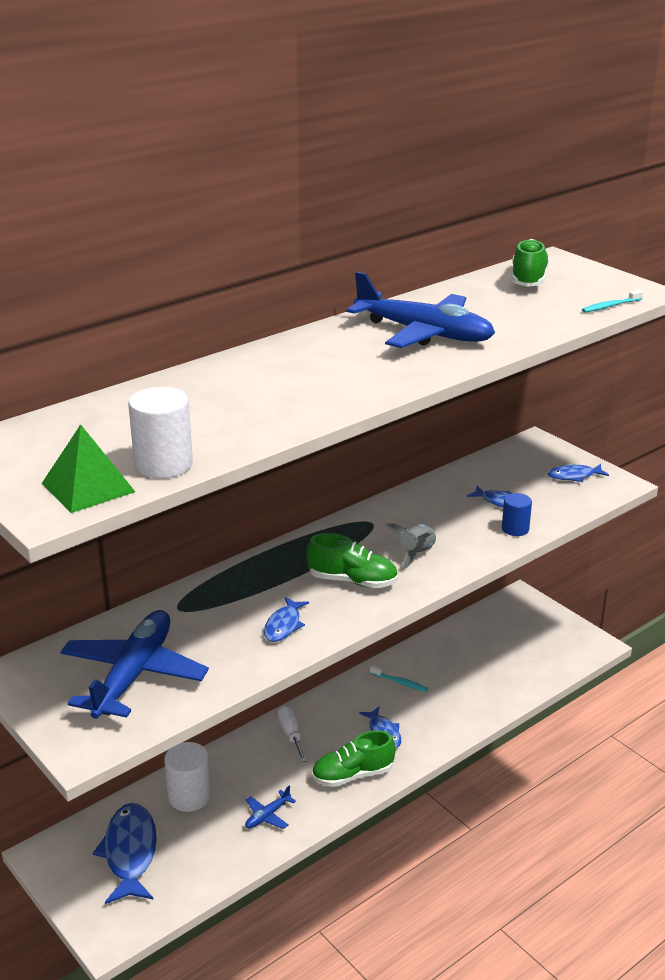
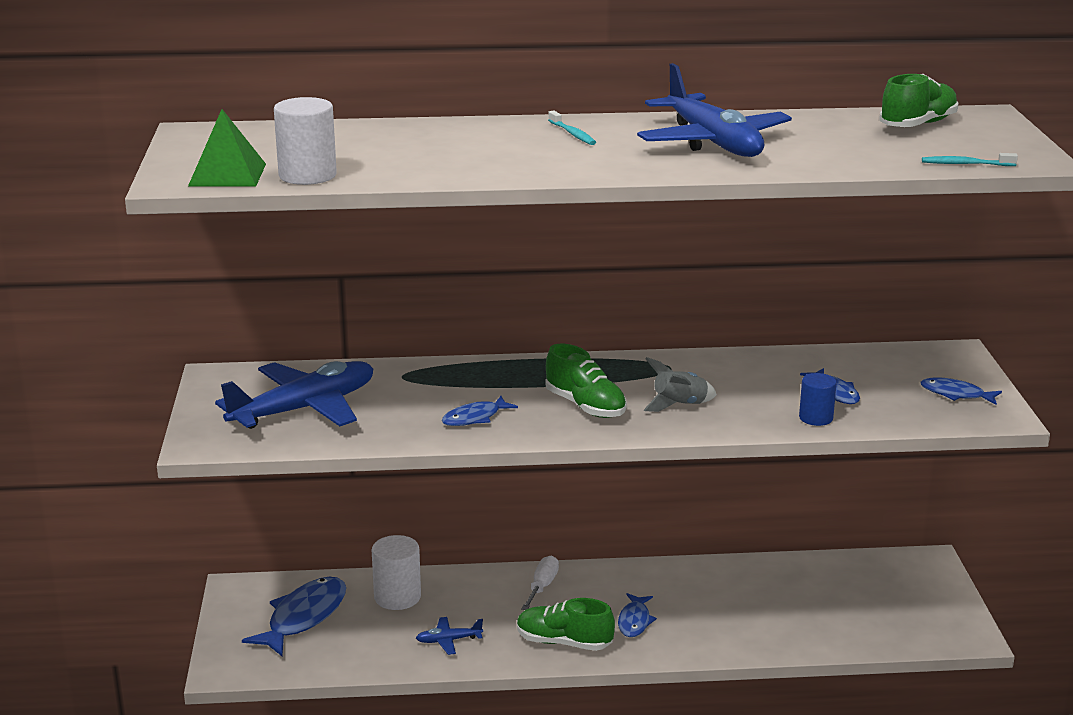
camera: 35 degrees right, 5 degrees down
(399, 682) = (701, 586): turquoise toothbrush -> turquoise toothbrush (572, 134)

